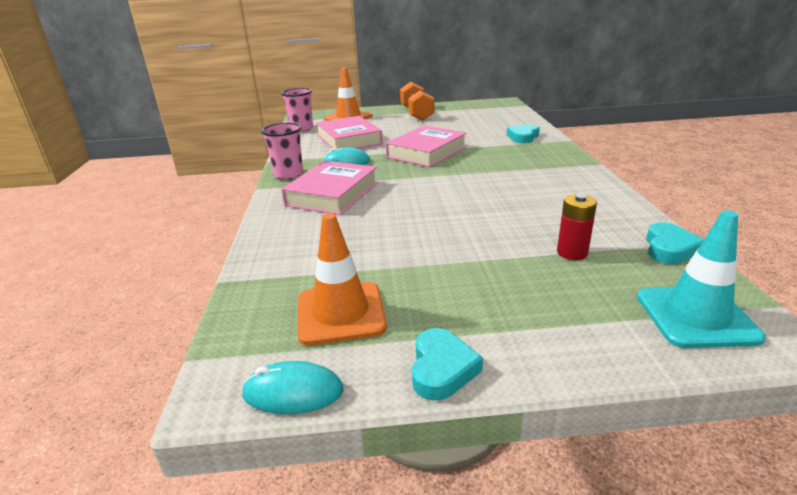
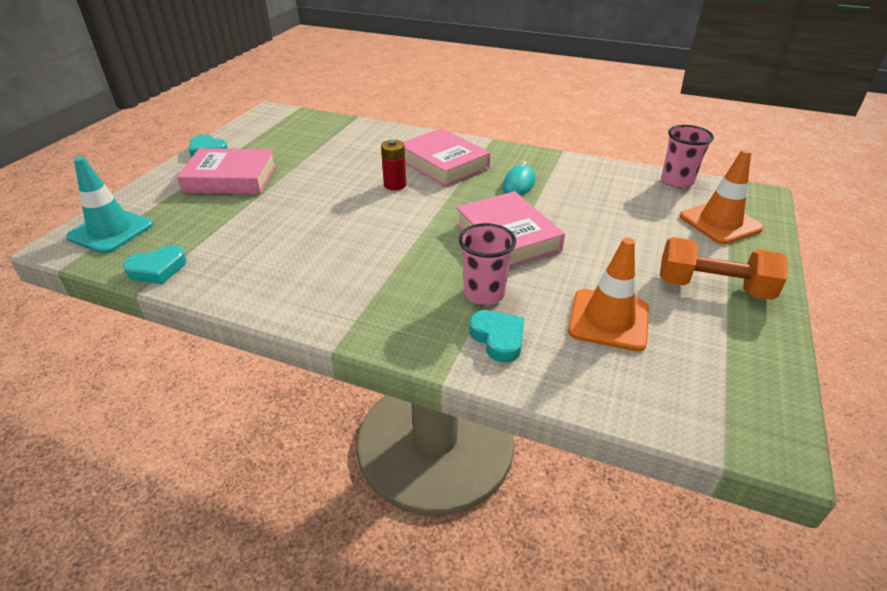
camera: 115 degrees right, 10 degrees up
(288, 174) = (512, 153): pink cup -> pink cup (484, 293)
(293, 392) = (247, 122): turquoise mouse -> none
(341, 313) = (282, 138): orange traffic cone -> orange traffic cone (608, 320)
(349, 140) = (602, 201): pink book -> pink book (230, 178)
(572, 252) = (220, 225): red battery -> red battery (395, 185)
(669, 248) = (157, 269): turquoise heart -> turquoise heart turned 75 degrees counterclockwise

